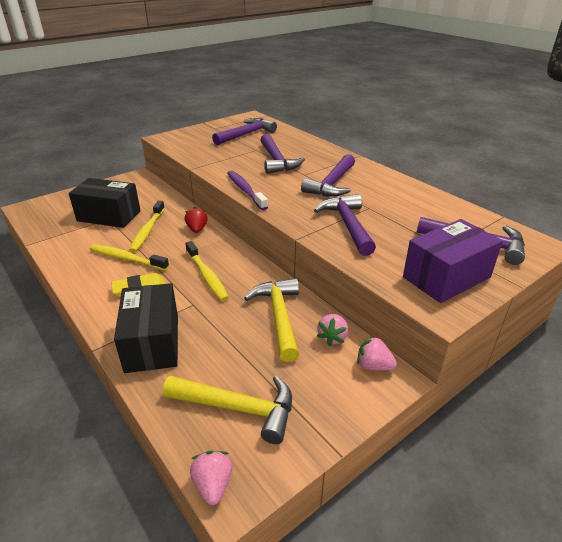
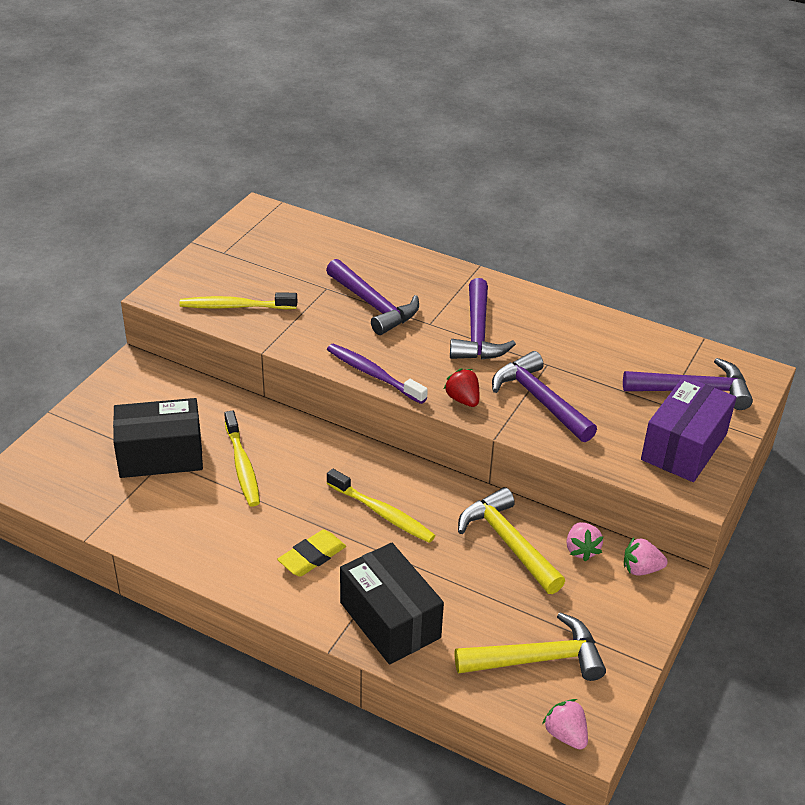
camera: 25 degrees left, 5 degrees up
(127, 259) = (255, 518): yellow toothbrush -> yellow toothbrush (236, 306)
(197, 229) = (310, 444): red strawberry -> red strawberry (463, 399)
(246, 134) = (286, 256): purple hammer -> none

